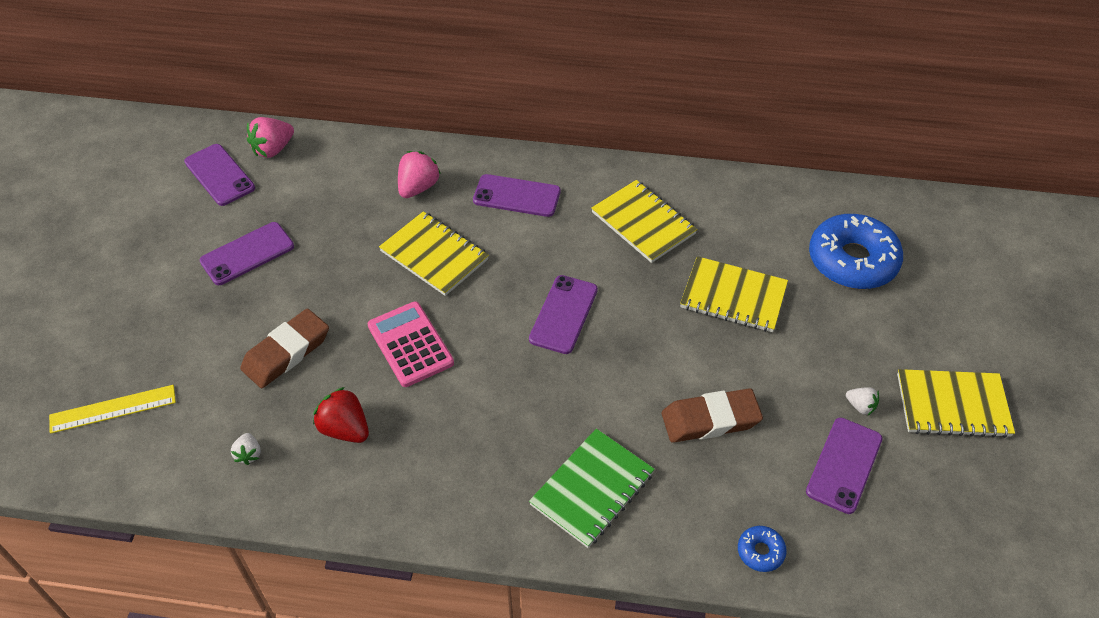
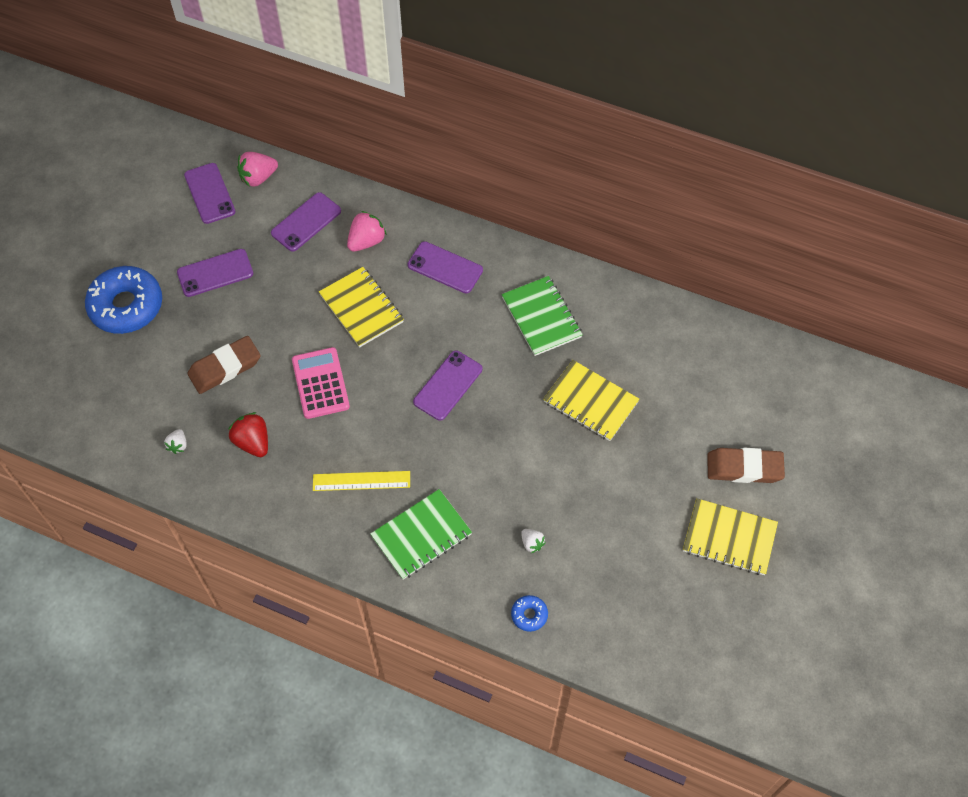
camera: 15 degrees right, 10 degrees up
(113, 409) = (88, 384): yellow ruler -> yellow ruler (361, 481)
(643, 223) = (541, 317): yellow notebook -> green notebook
(710, 420) = (531, 503): brown eraser -> brown eraser (744, 468)
(844, 465) = (620, 565): purple phone -> purple phone (306, 222)
(852, 261) = (703, 393): blue donut -> blue donut (126, 306)
(860, 406) = (654, 521): white strawberry -> white strawberry (532, 543)

